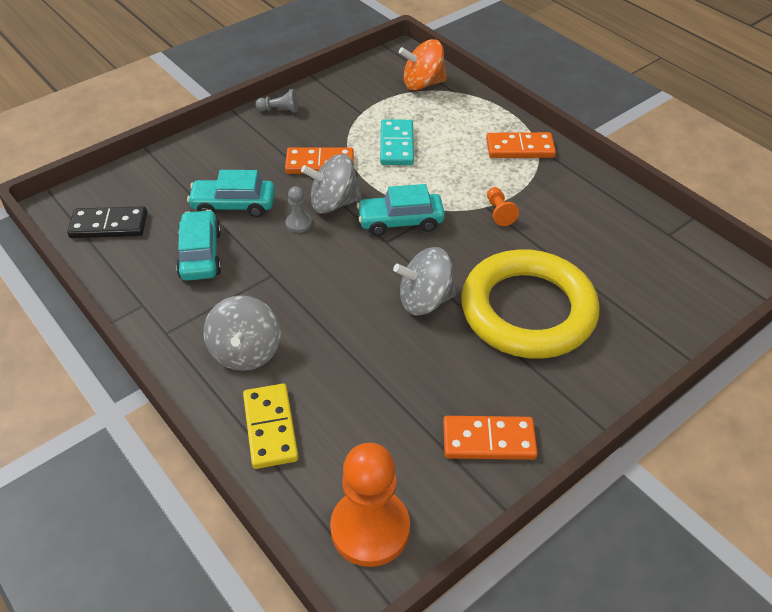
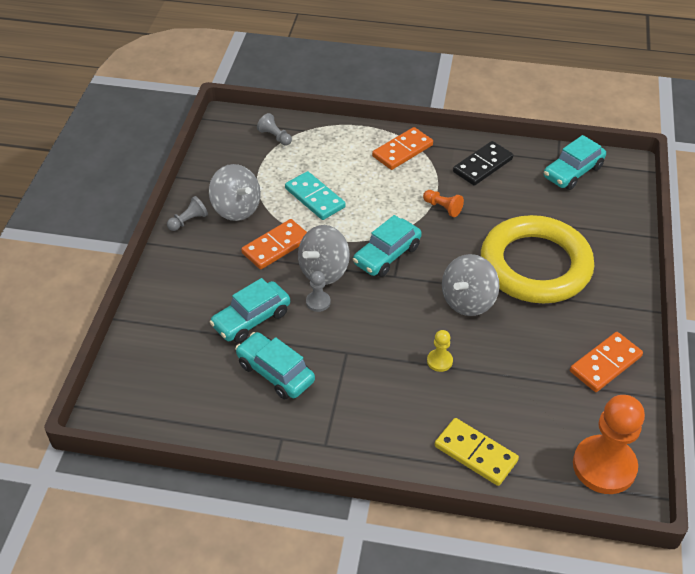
camera: 40 degrees left, 0 degrees up
(109, 225) = (172, 399): black domino -> black domino (482, 165)
(245, 352) = (397, 417): grey spinning top -> grey spinning top (236, 208)
(337, 332) = (439, 361): none -> yellow pawn
(422, 84) = (275, 137): orange spinning top -> grey pawn
(672, 253) = (573, 172): none -> turquoise car

